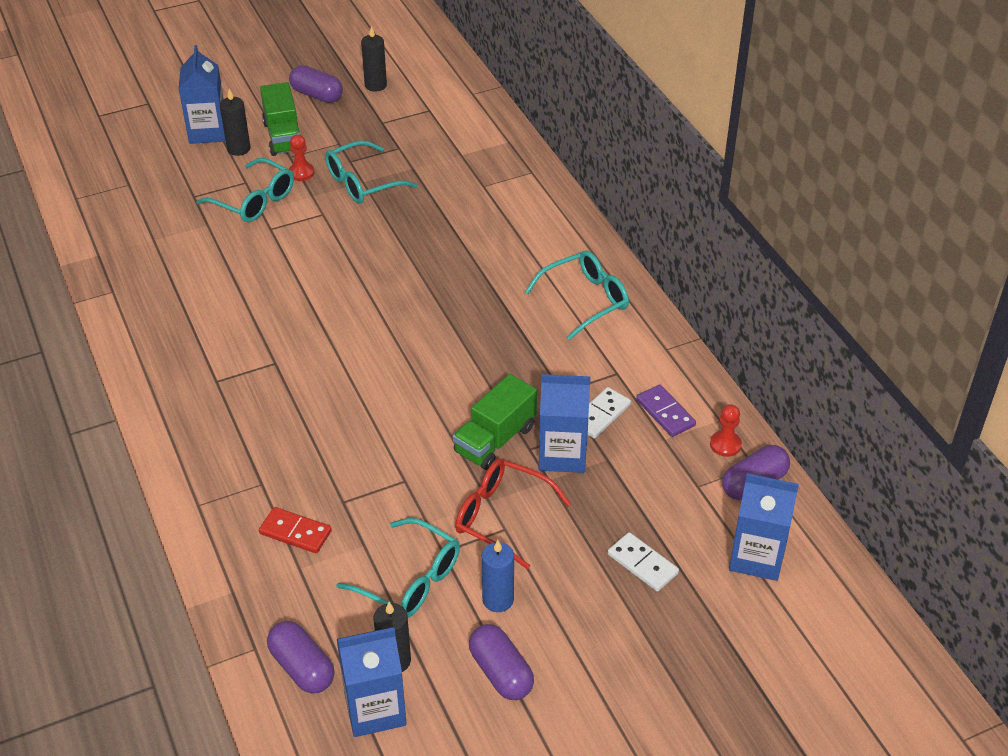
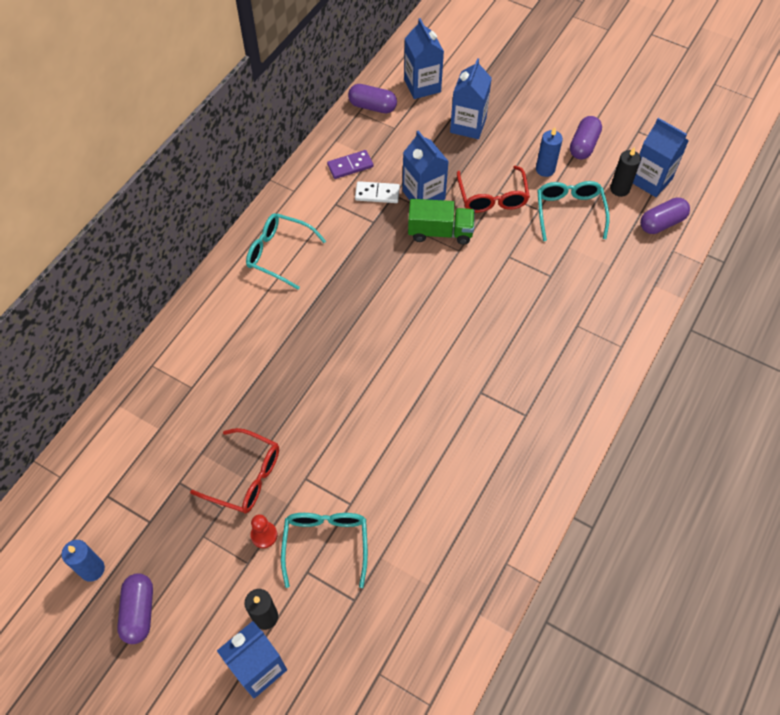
camera: 125 degrees left, 15 degrees up
(283, 137) = (223, 591): green truck -> none
(295, 532) = (591, 283): red domino -> none
(302, 667) = (661, 223): purple capsule -> purple capsule turned 45 degrees clockwise
(362, 183) = (246, 477): turquoise glasses -> red glasses
(375, 85) = (92, 569): black candle -> blue candle
(642, 564) = (468, 125): white domino -> blue carton
(665, 413) = (350, 166): purple domino -> purple domino turned 45 degrees clockwise
(725, 444) = (353, 130): red pawn -> none

